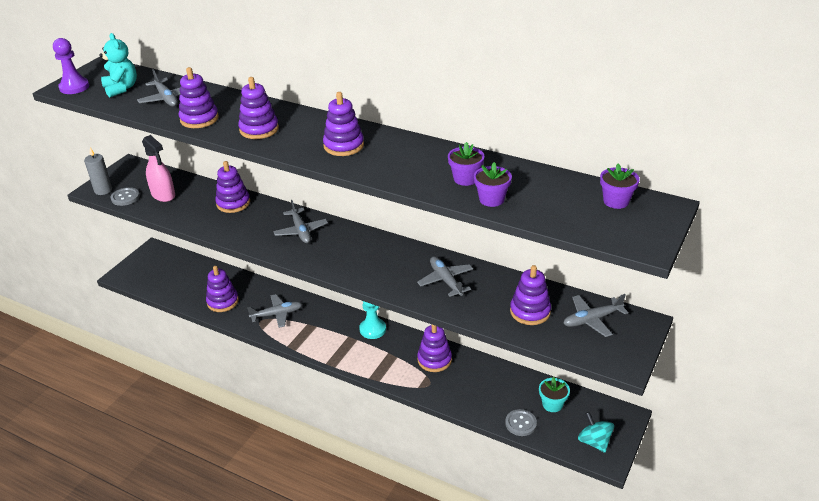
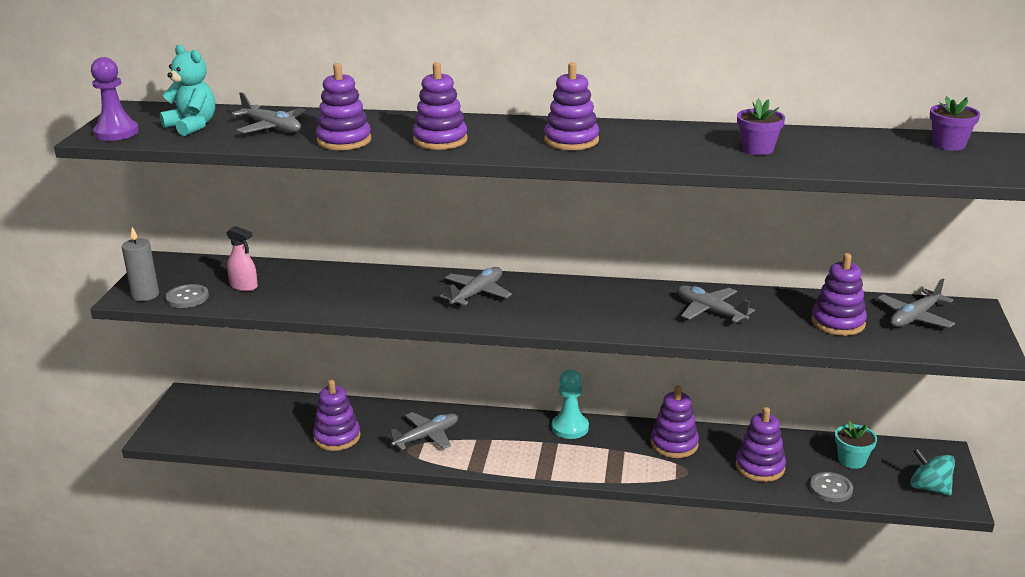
camera: 20 degrees left, 10 degrees down
(163, 195) = (244, 286): pink spray bottle -> pink spray bottle, size x0.66
(233, 203) = (356, 279): purple stacking toy -> purple stacking toy (760, 467)
(301, 231) = (477, 293): grey plane -> grey plane turned 105 degrees counterclockwise
(491, 199) = (810, 162): purple flower pot -> none

